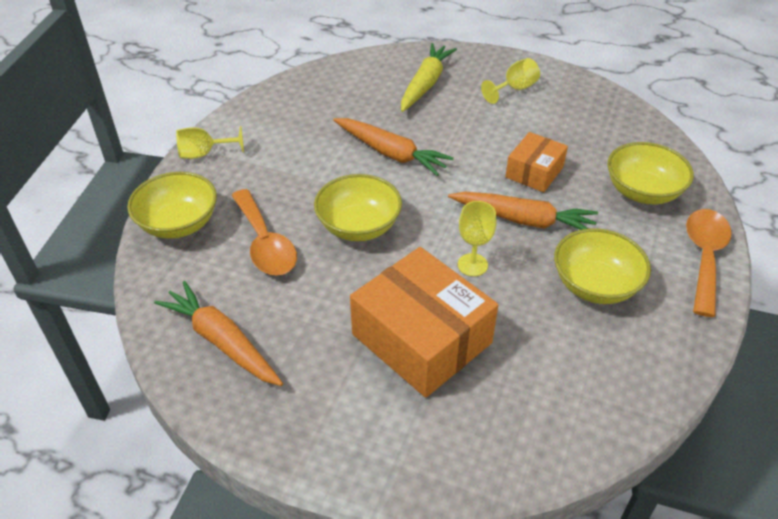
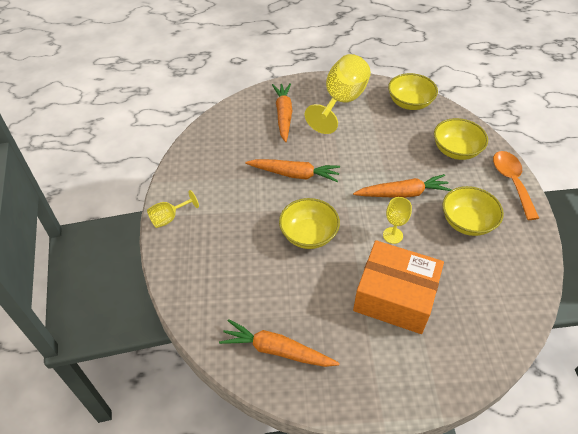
camera: 25 degrees left, 5 degrees up
(179, 224) = (188, 277): yellow bowl -> yellow bowl (409, 103)
(265, 243) = (257, 270): orange spoon -> none
(425, 84) = (283, 115): yellow carrot -> orange carrot
(514, 89) = (341, 102): yellow goblet -> yellow goblet, size x2.07
(534, 172) = (388, 158): orange box -> none

